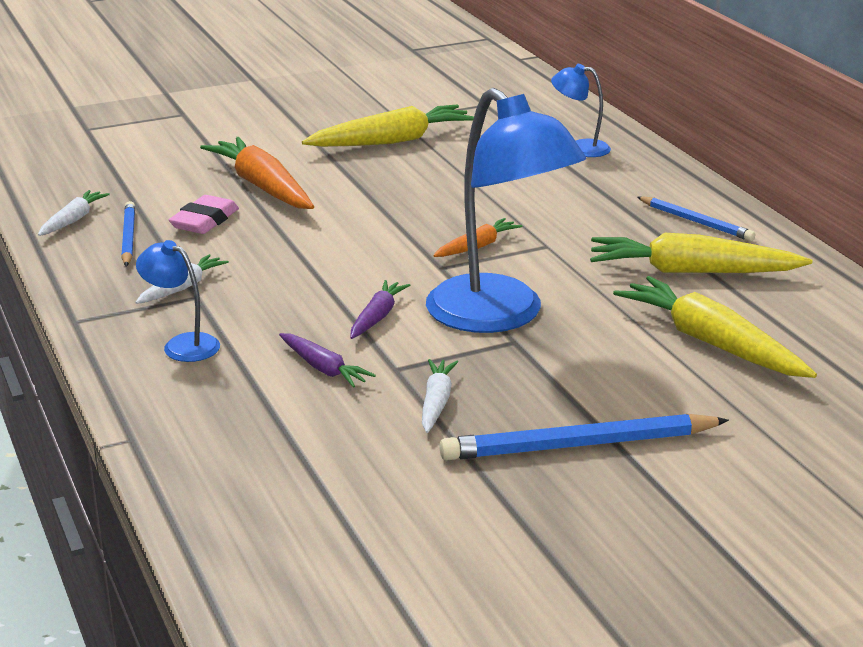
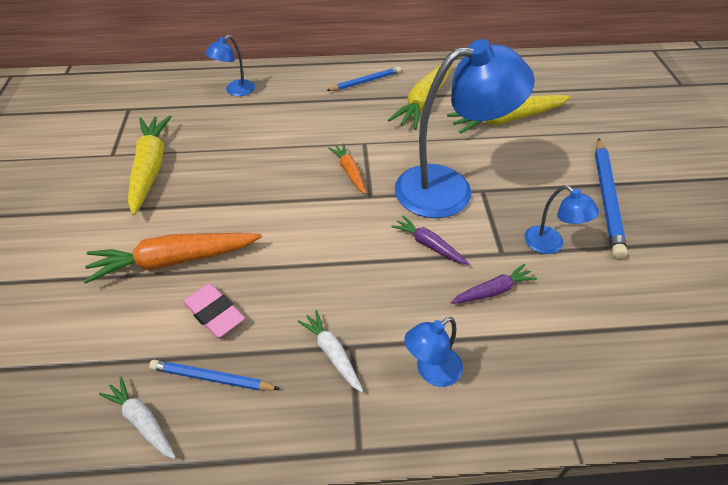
camera: 70 degrees left, 20 degrees up
(436, 403) = (550, 245): white carrot -> blue lamp

